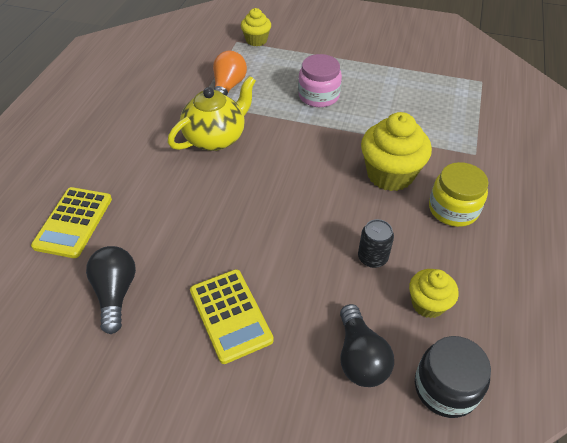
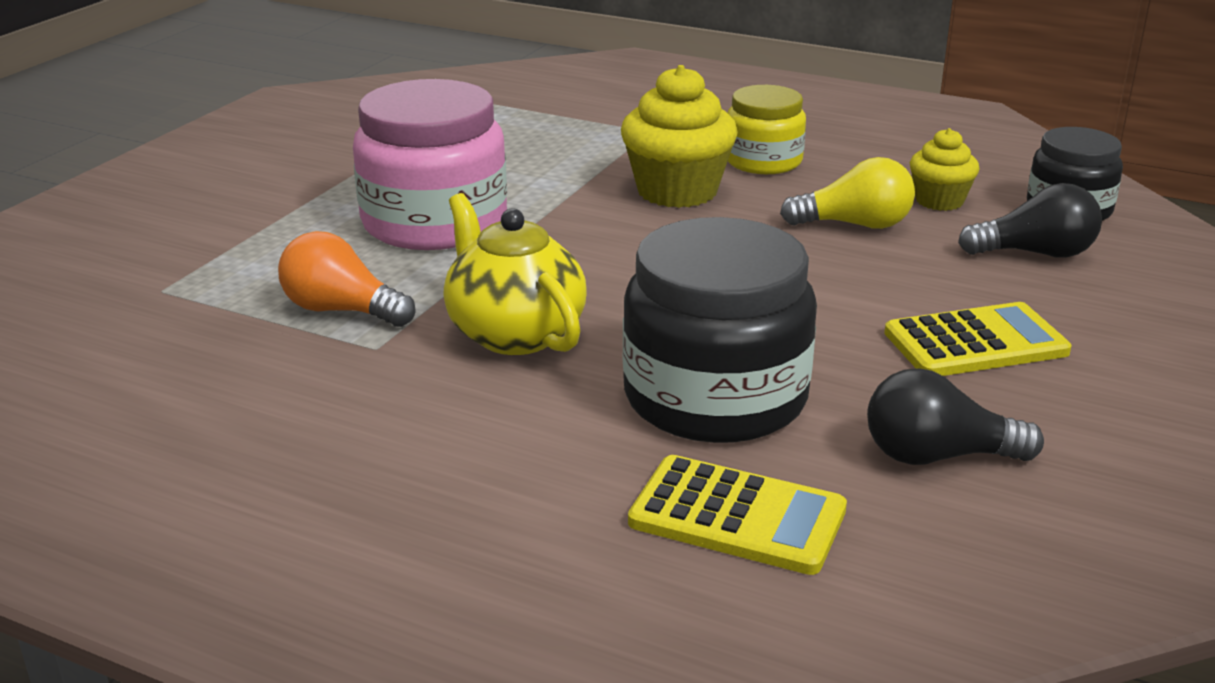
camera: 80 degrees left, 20 degrees down
(165, 208) = (715, 397): none -> black jar
(256, 40) = (180, 267): yellow cupcake -> none
(319, 96) = (434, 222): pink jar -> pink jar, size x1.70
(372, 257) = (855, 225): black can -> yellow light bulb

